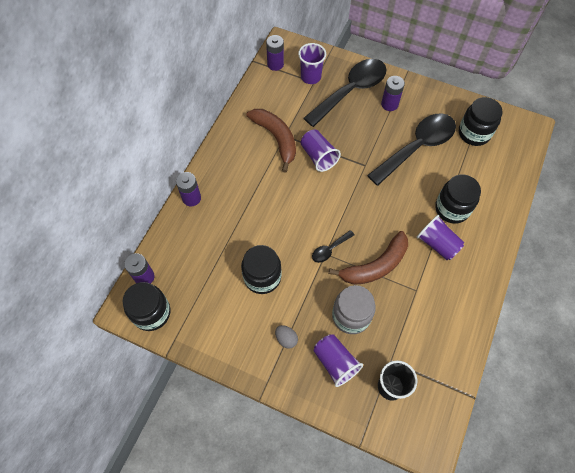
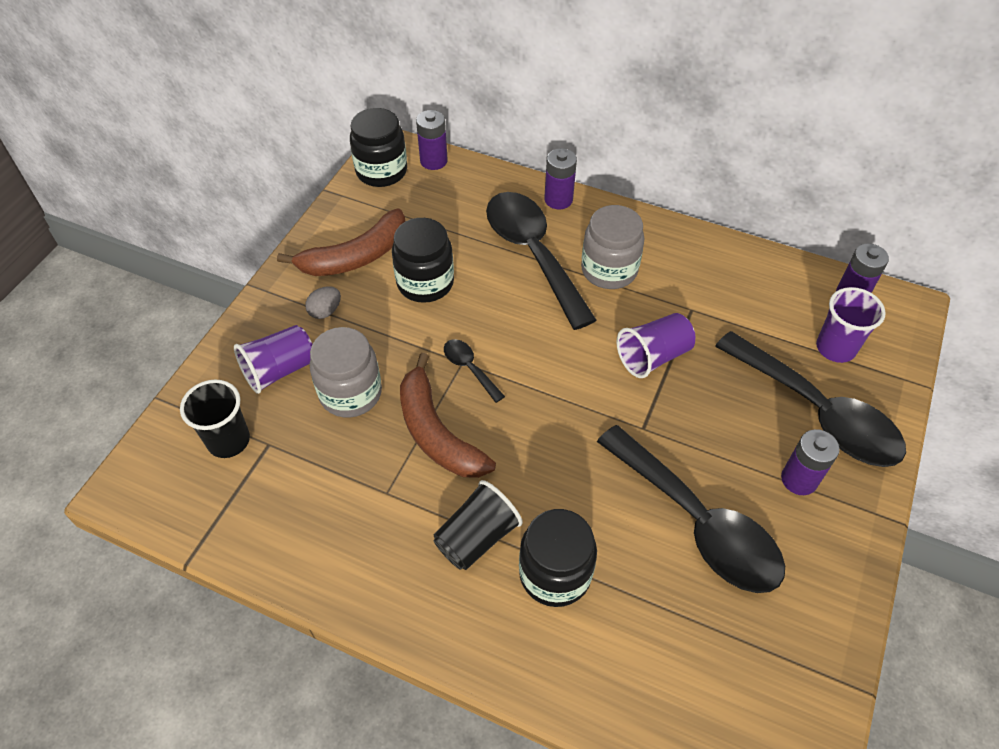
camera: 90 degrees right, 10 degrees down
(239, 214) = (533, 254): none -> black spoon
(254, 173) = (609, 270): none -> grey jar
(276, 139) = (683, 297): brown banana -> brown banana (355, 257)
(437, 244) = (477, 537): purple cup -> black cup
(474, 133) = (754, 646): black jar -> none

